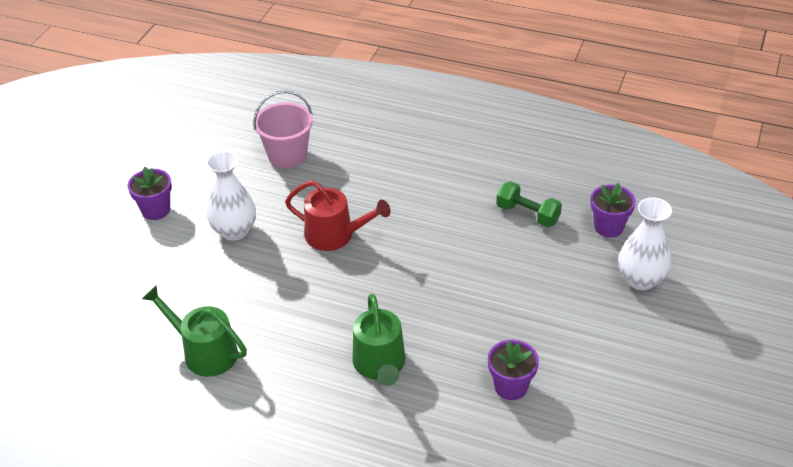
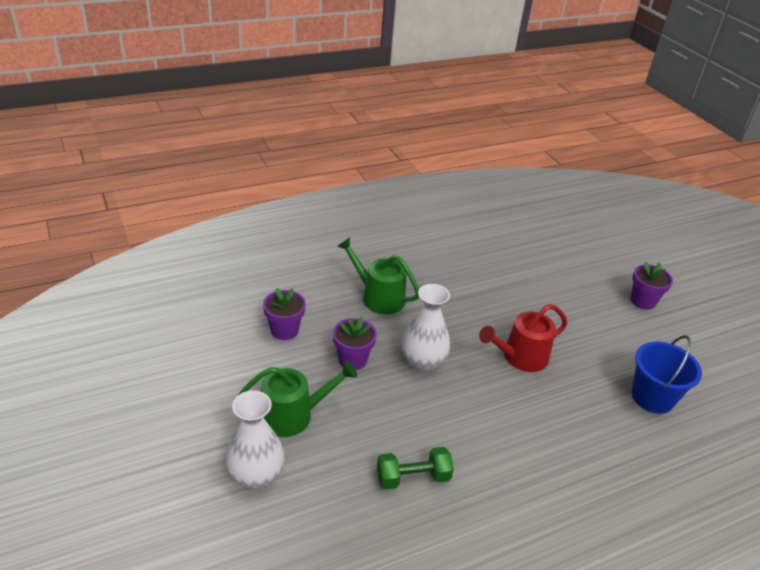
camera: 130 degrees right, 5 degrees down
(205, 352) = (478, 250): green watering can -> green watering can (292, 415)
(234, 231) = (580, 319): white vase -> white vase (423, 362)
(287, 155) = (652, 397): pink bucket -> blue bucket
(608, 227) = (330, 516): purple flower pot -> purple flower pot (352, 360)

